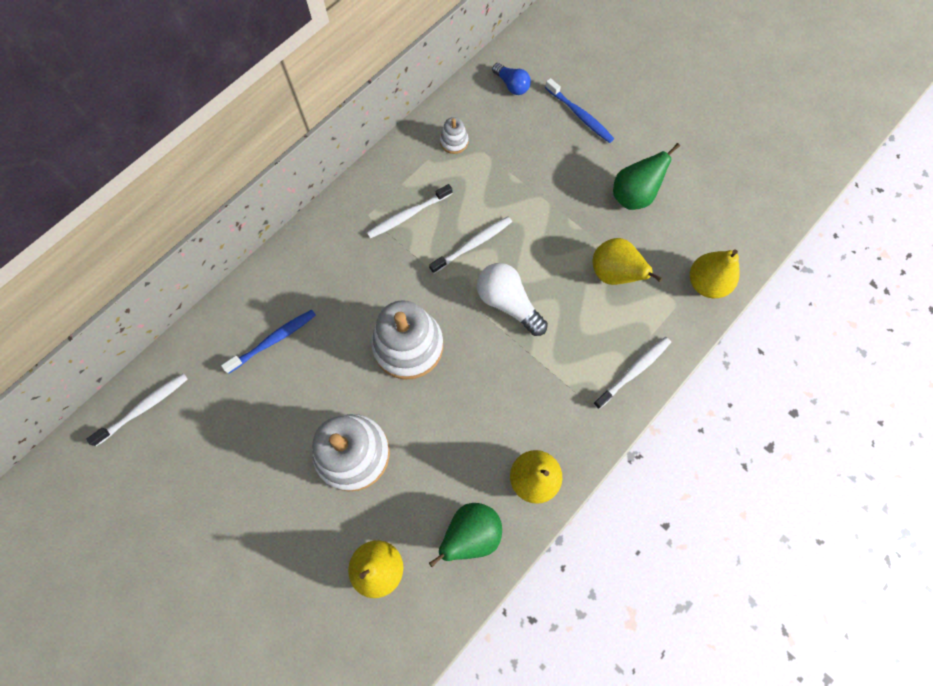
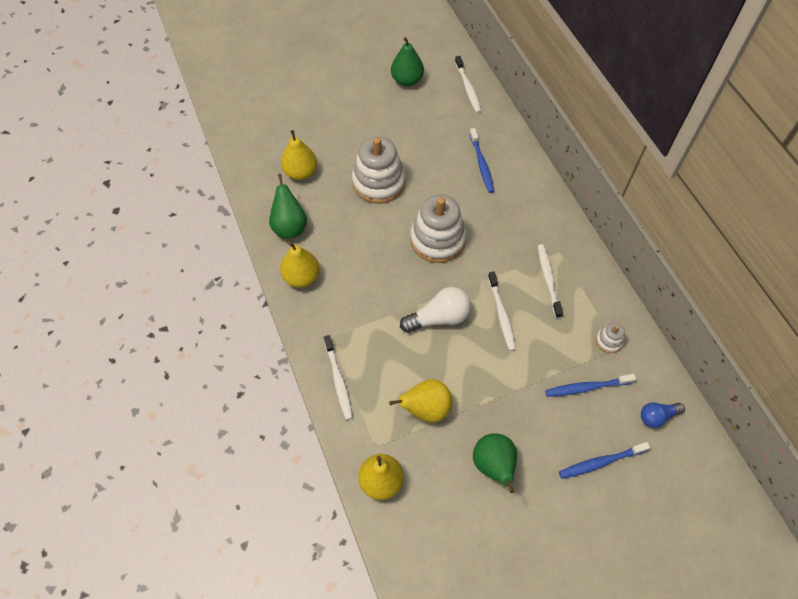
camera: 115 degrees right, 10 degrees down
(154, 499) = (407, 80): none -> green pear
(513, 146) = (587, 387): none -> blue toothbrush

